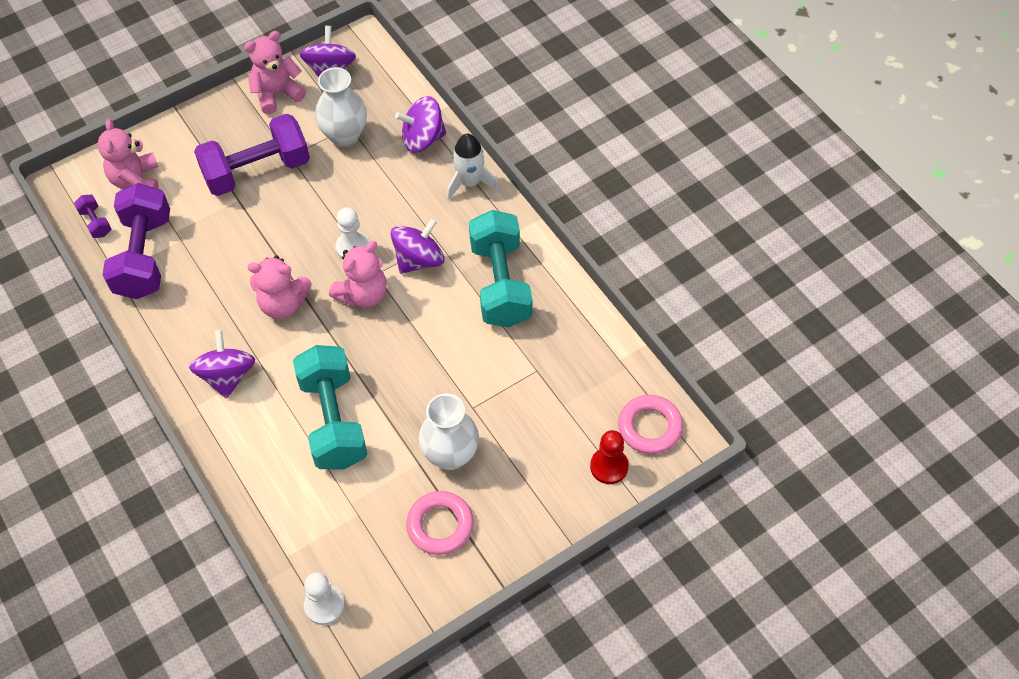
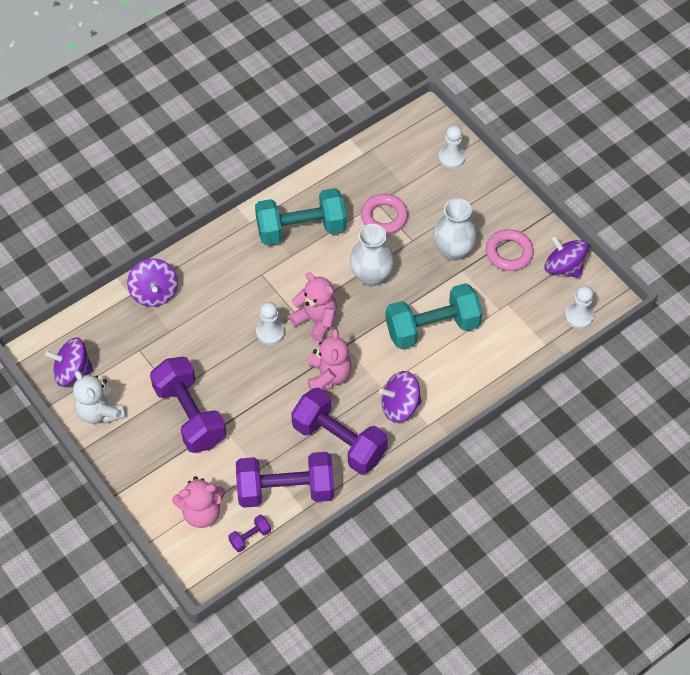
camera: 95 degrees left, 0 degrees up
(193, 310) = (339, 441): none -> purple dumbbell
(277, 94) = (99, 411): pink teddy bear -> white teddy bear
(345, 136) = (150, 351): white vase -> white vase (371, 276)
(419, 260) = (280, 285): purple spinning top -> purple spinning top (563, 267)
(470, 182) = (201, 255): white rocket -> none
(609, 466) = (451, 157): red pawn -> white pawn
(650, 427) = (418, 135): pink ring -> pink ring (384, 217)

